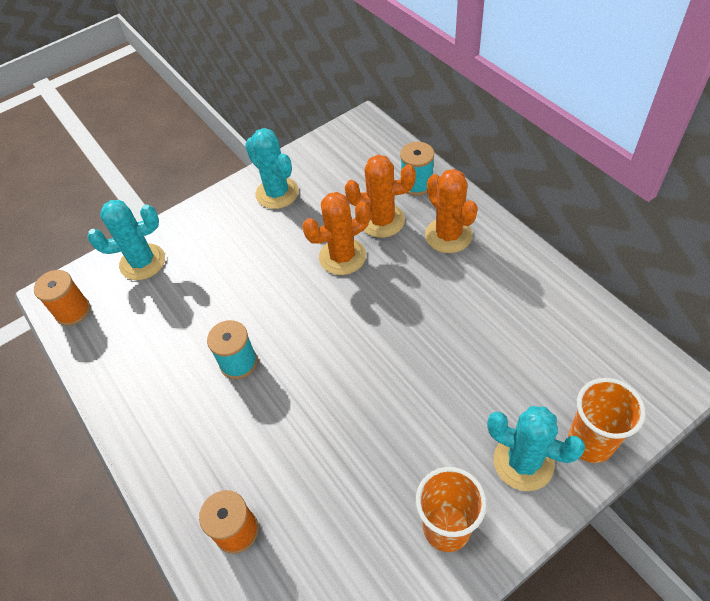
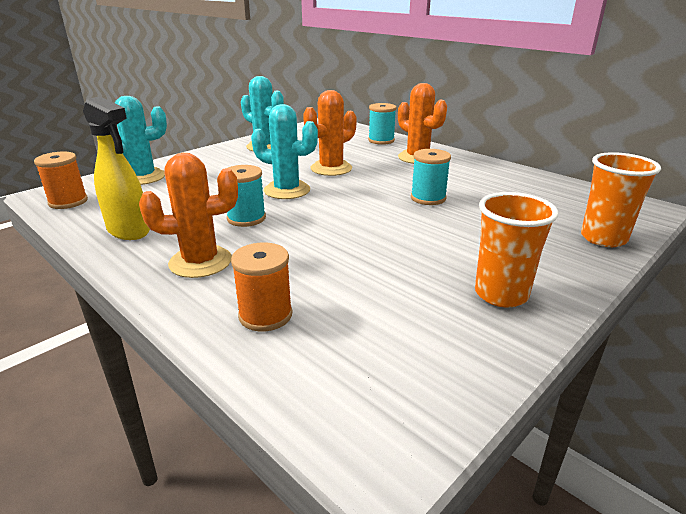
camera: 15 degrees left, 25 degrees down
(129, 376) = (129, 231): none -> yellow spray bottle
(382, 220) = (359, 154): orange cactus -> orange cactus (200, 262)
(432, 337) = (428, 198): none -> turquoise spool
(523, 462) = (551, 252): turquoise cactus -> turquoise cactus (287, 190)

